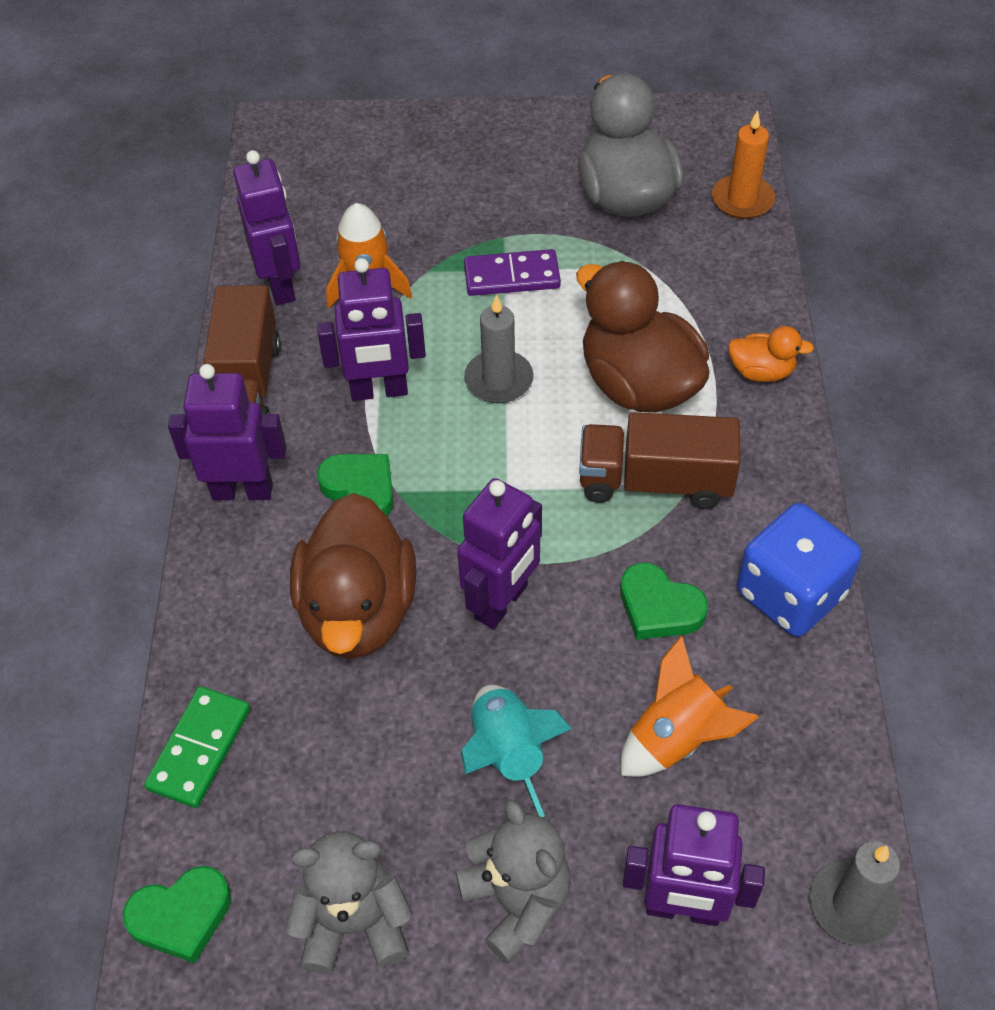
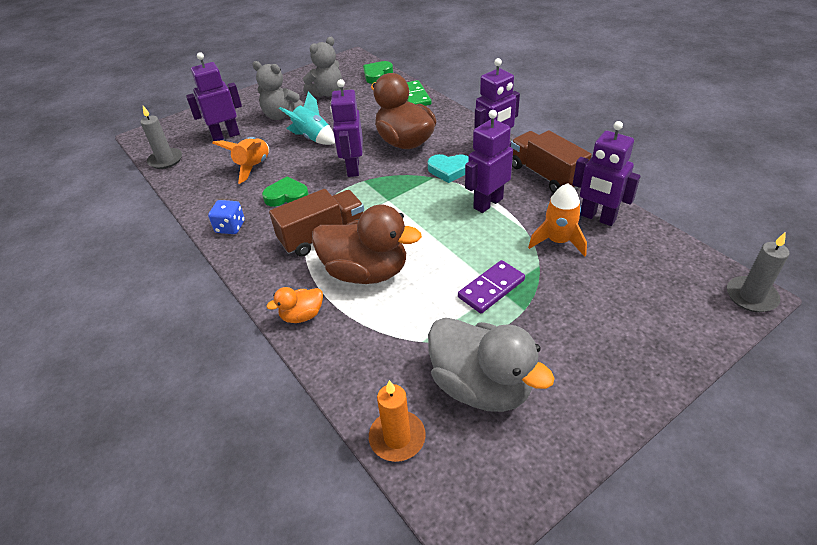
camera: 145 degrees right, 10 degrees down
(360, 489) = (449, 170): green heart -> turquoise heart
(499, 380) = (439, 236): grey candle -> grey candle (751, 296)
(790, 593) = (230, 227): blue dice -> blue dice, size x0.57

